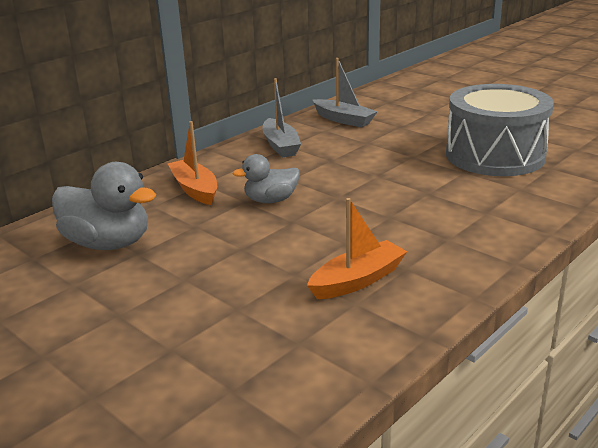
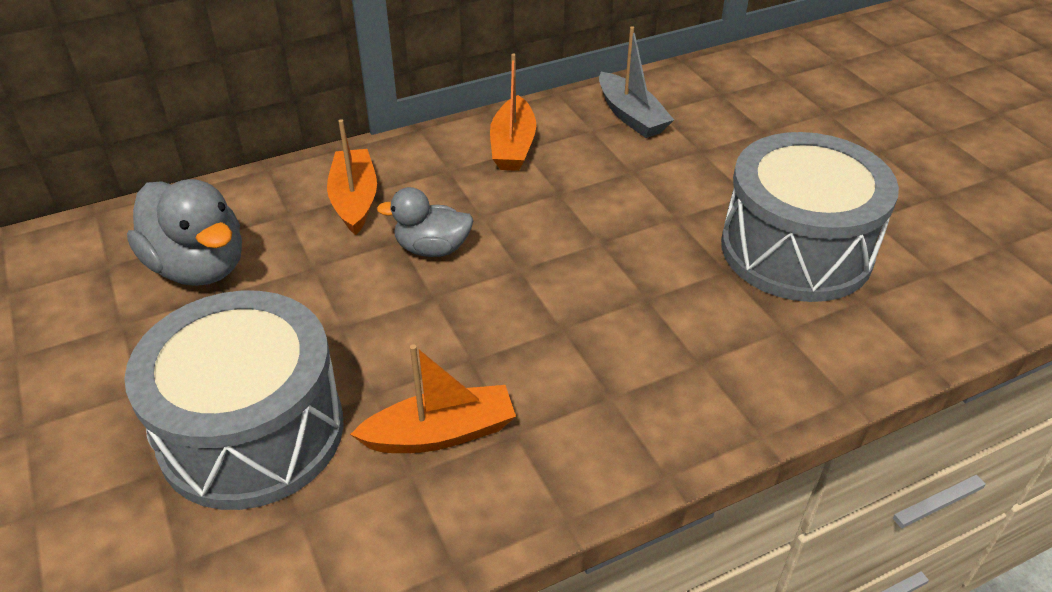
camera: 20 degrees right, 15 degrees up
(225, 312) = (252, 432): none -> grey drum
(280, 145) = (513, 146): grey boat -> orange boat

